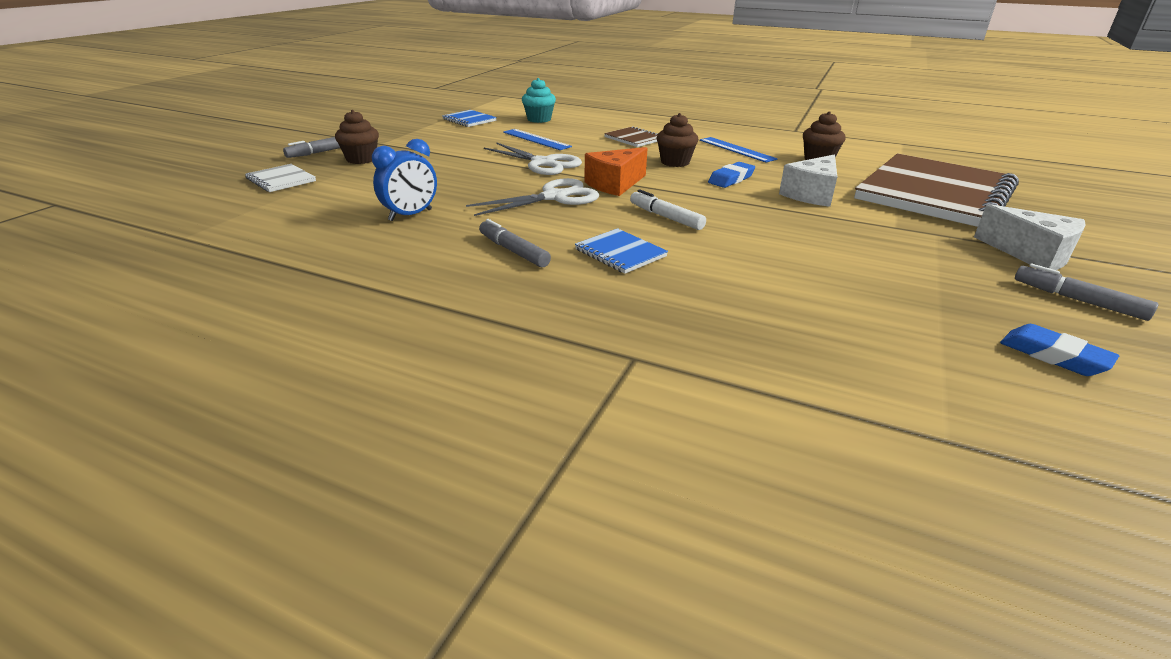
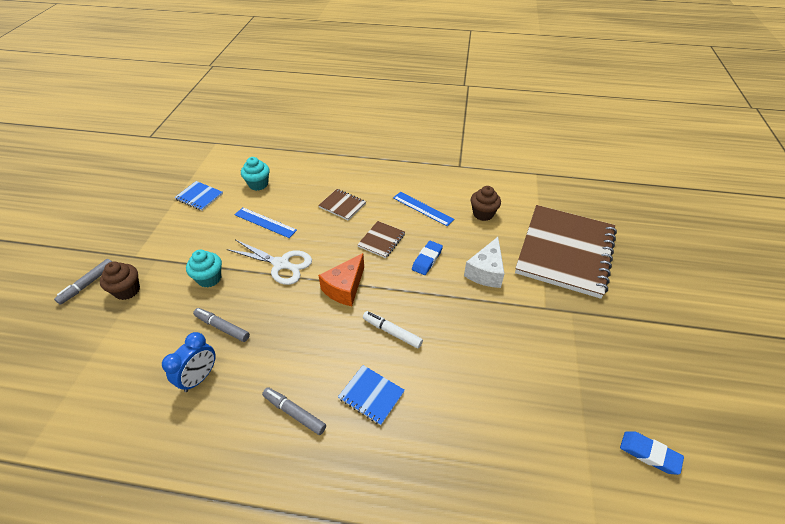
camera: 15 degrees left, 15 degrees up
(281, 180) = (69, 344): white notebook -> none
(455, 162) = (209, 278): none -> turquoise cupcake
(555, 197) = (304, 320): white scissors -> none
(675, 162) = (381, 240): brown cupcake -> brown notebook
(1031, 254) = (629, 326): white cheese -> none
(1078, 300) = (658, 380): grey marker -> grey marker (222, 327)

